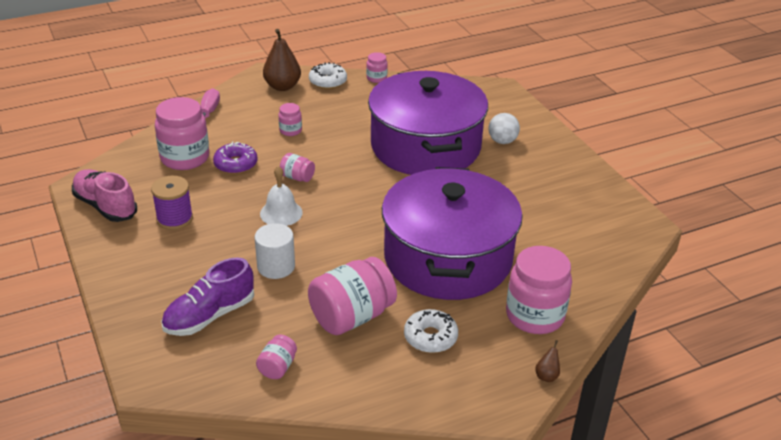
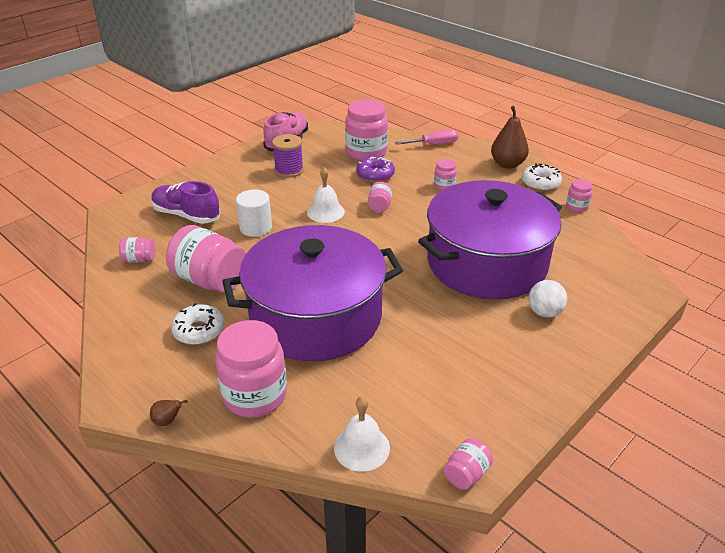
camera: 70 degrees right, 0 degrees up
(612, 270) = (361, 447): none -> white bell
(649, 228) = (466, 474): none -> pink jar

